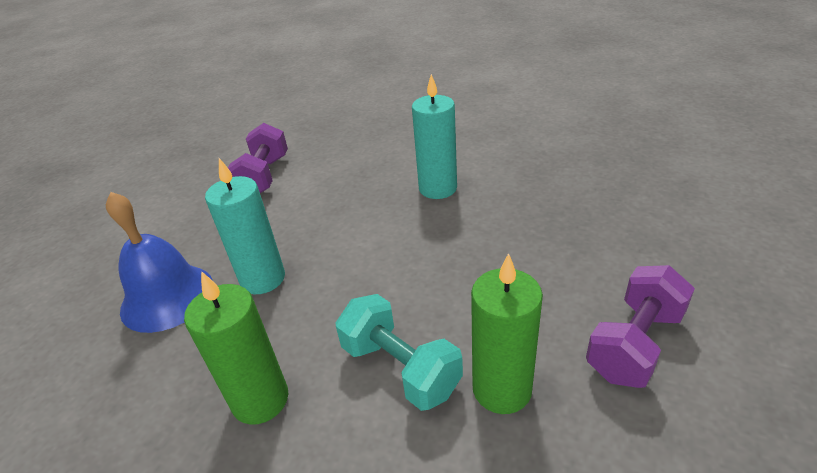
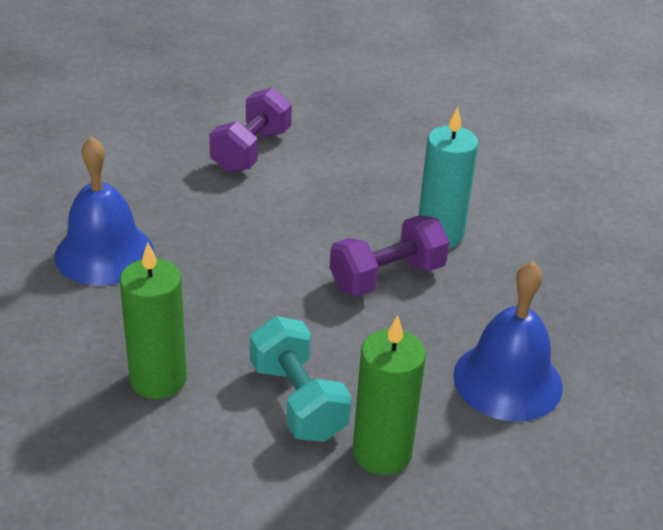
camera: 15 degrees right, 0 degrees up
(263, 279) = (204, 268): turquoise candle -> none
(560, 280) = (507, 380): none -> blue bell
(634, 344) = (538, 464): purple dumbbell -> purple dumbbell (387, 277)

